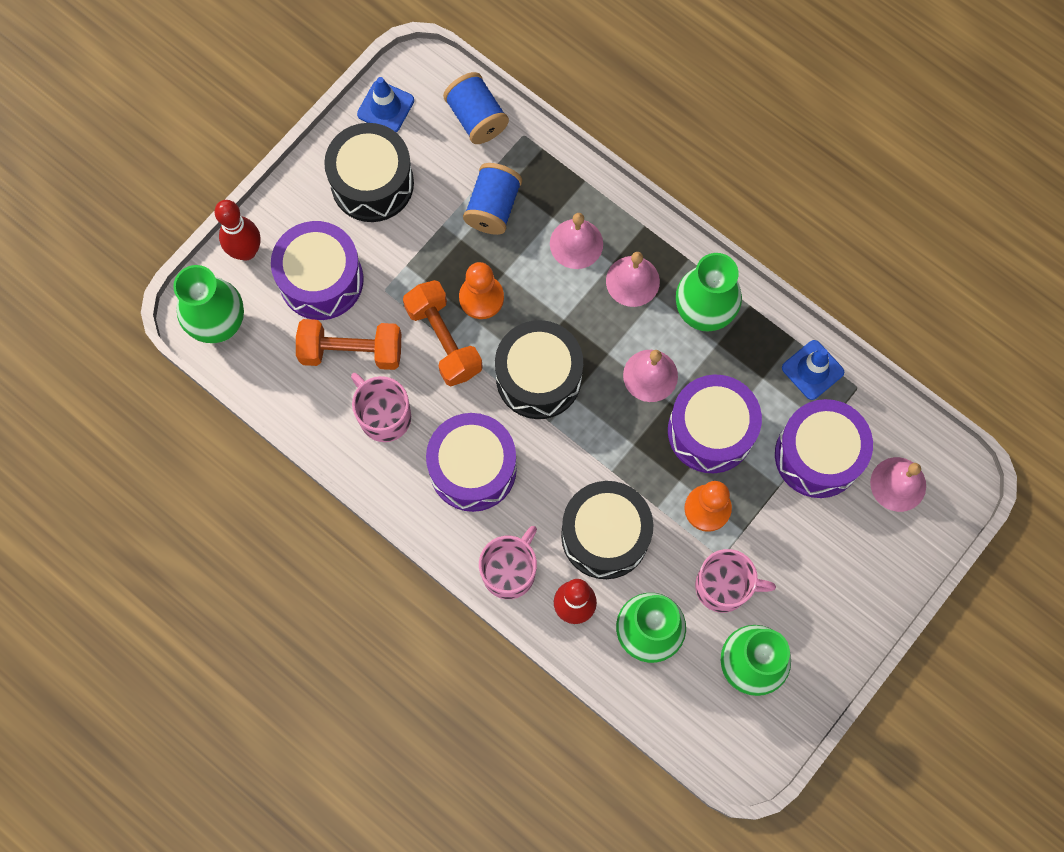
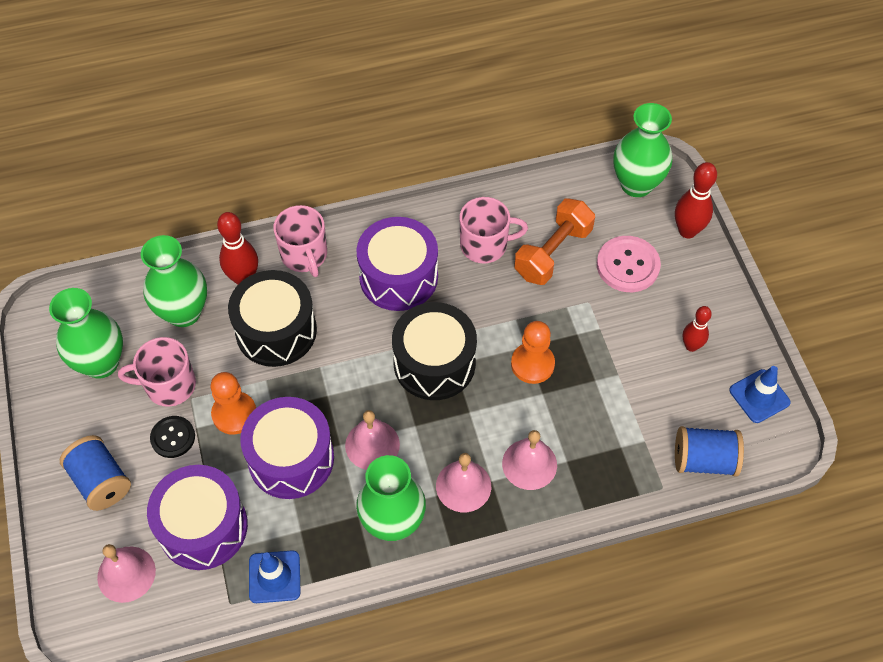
camera: 125 degrees right, 15 degrees down
(321, 280) = (628, 265): purple drum -> pink button
(372, 183) = (691, 346): black drum -> red bowling pin
(444, 340) = (516, 317): orange dumbbell -> none
(493, 207) = (608, 421): blue spool -> blue spool (101, 481)
(724, 586) = (169, 385): pink mug -> pink mug turned 45 degrees clockwise
(766, 542) = (173, 437): none -> black button

